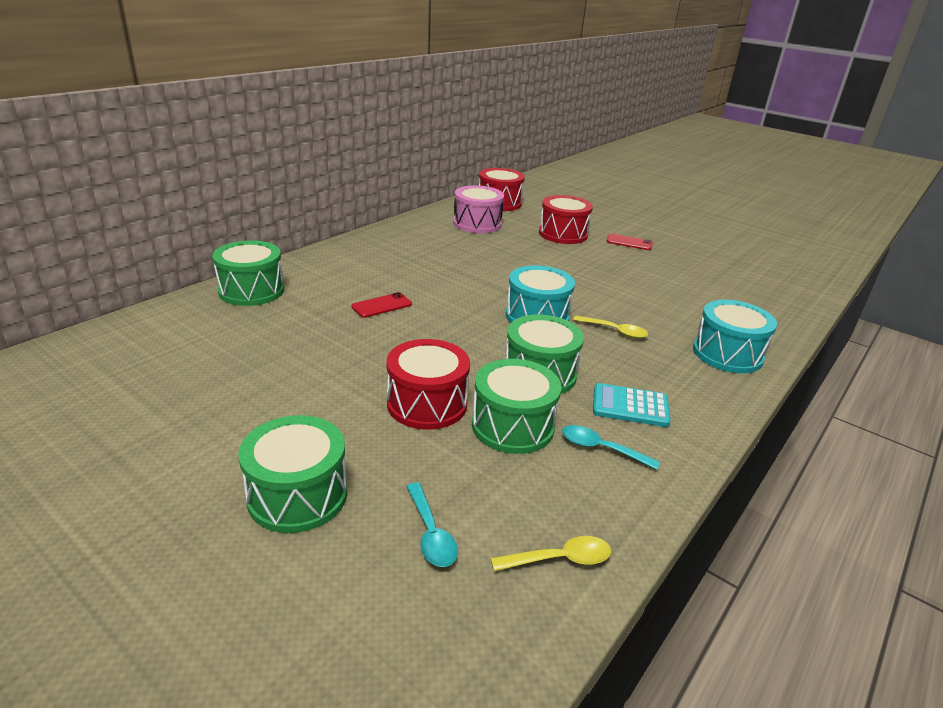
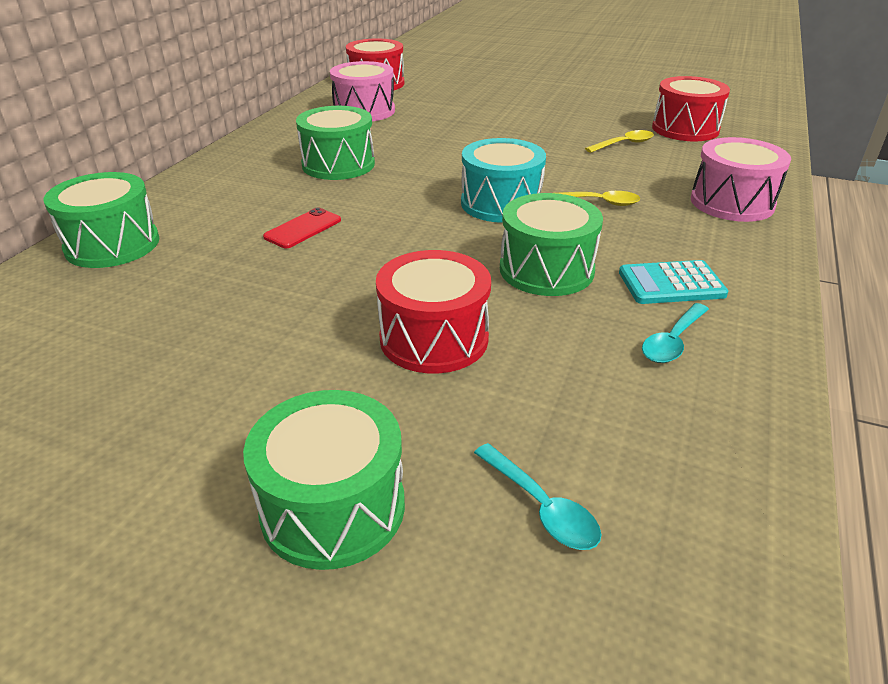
camera: 15 degrees left, 5 degrees up
(512, 426) = (555, 340): green drum -> green drum (338, 164)
(560, 559) = (716, 492): yellow spoon -> yellow spoon (624, 144)
(563, 234) = (471, 106): red drum -> red drum (685, 129)
(601, 448) = (672, 342): turquoise spoon -> turquoise spoon turned 60 degrees counterclockwise
(629, 242) = (550, 103): red phone -> none
(727, 354) = (732, 202): turquoise drum -> pink drum

